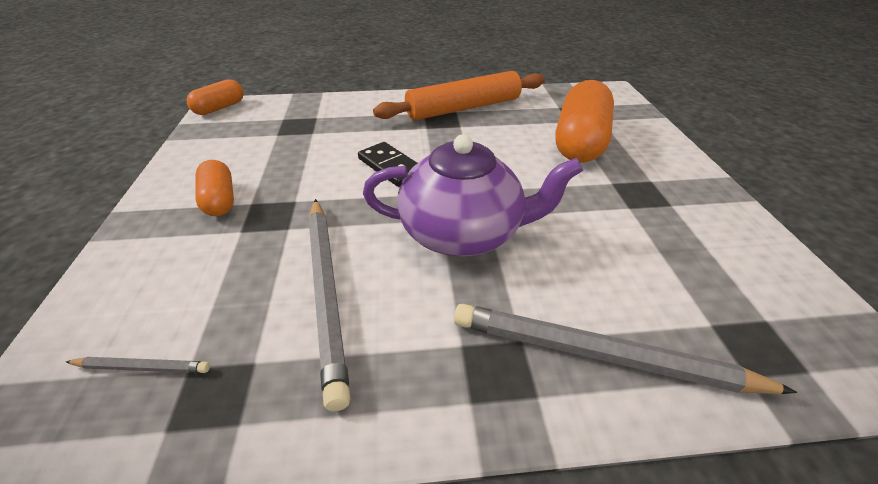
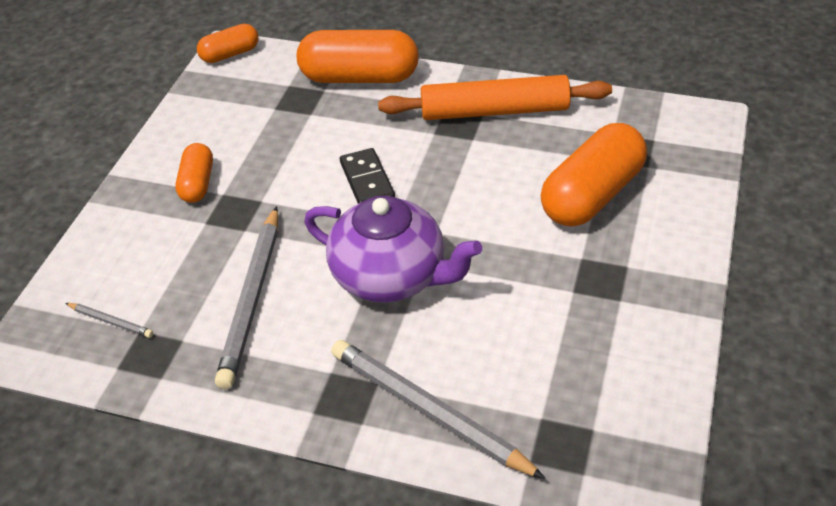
camera: 25 degrees right, 5 degrees up
(342, 106) = (359, 77): none -> orange capsule

